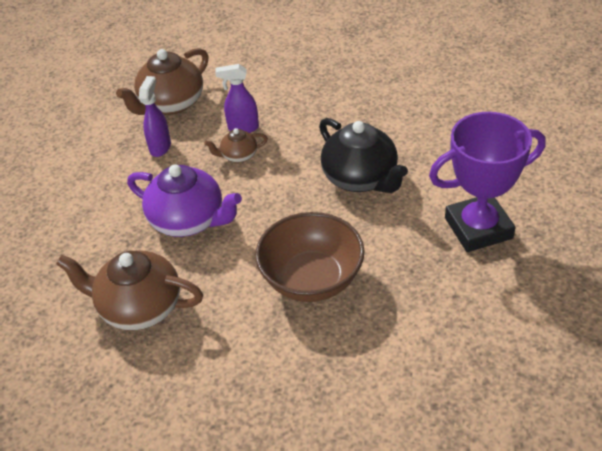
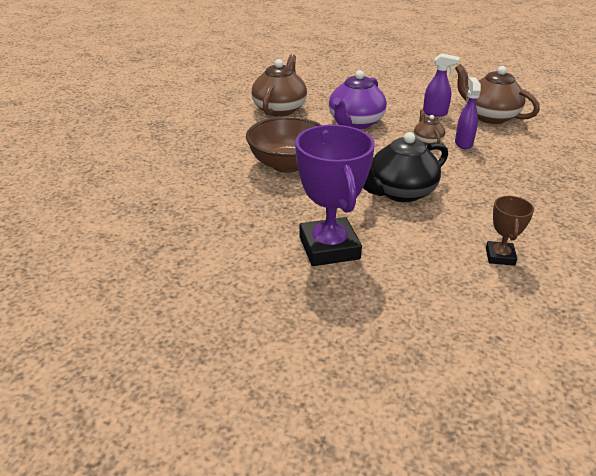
camera: 90 degrees right, 10 degrees down
(455, 118) = (500, 256): none -> brown trophy

